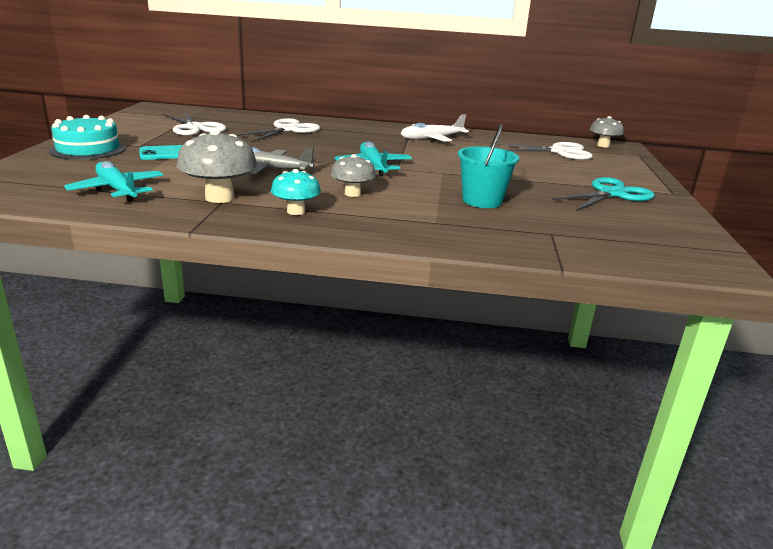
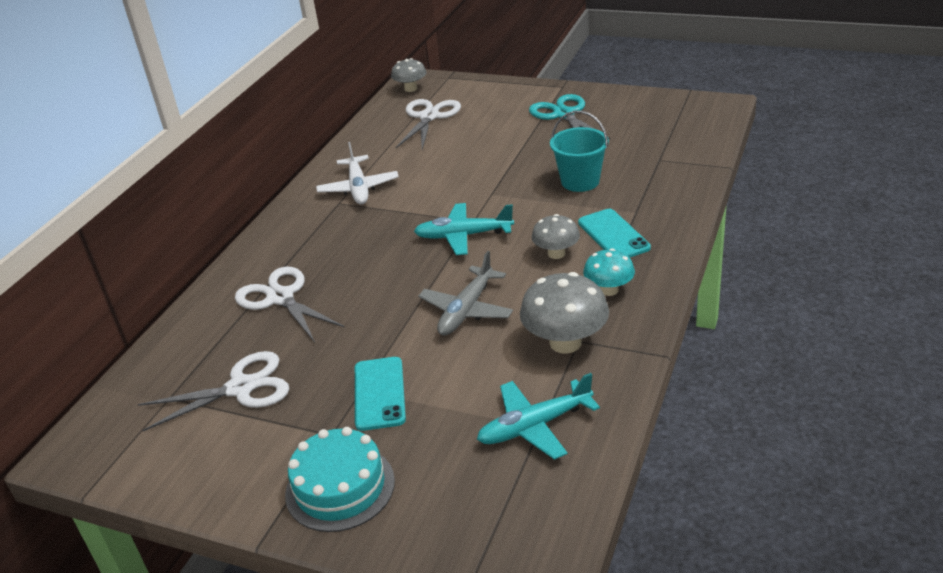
camera: 70 degrees left, 10 degrees up
(389, 213) = (613, 235): none -> turquoise phone

